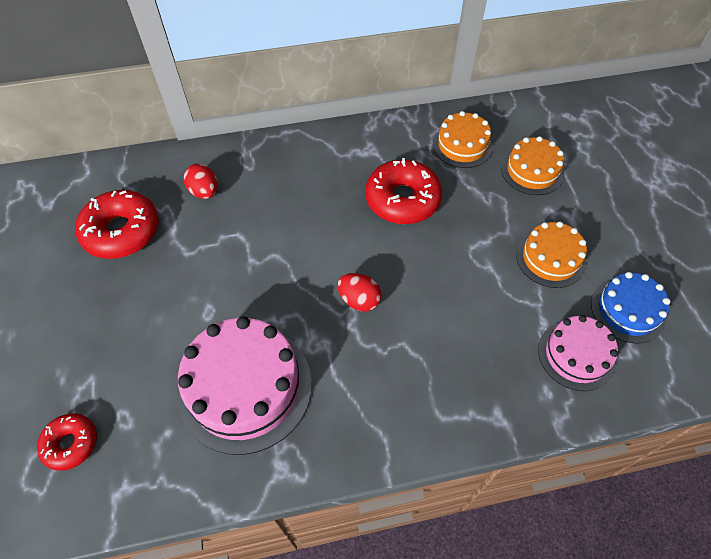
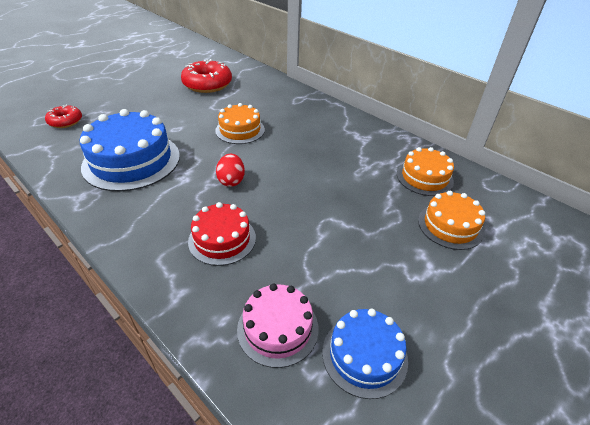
camera: 55 degrees right, 15 degrees down
(204, 192) = (259, 96): red egg -> none
(245, 387) = (131, 161): pink cake -> blue cake
(402, 199) = (337, 168): red donut -> none
(447, 349) = (222, 239): none -> red cake
(550, 258) = (368, 271): orange cake -> orange cake (240, 130)

